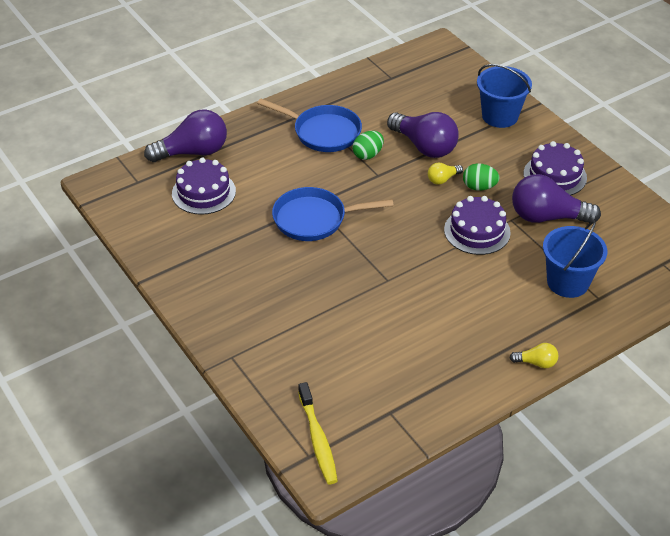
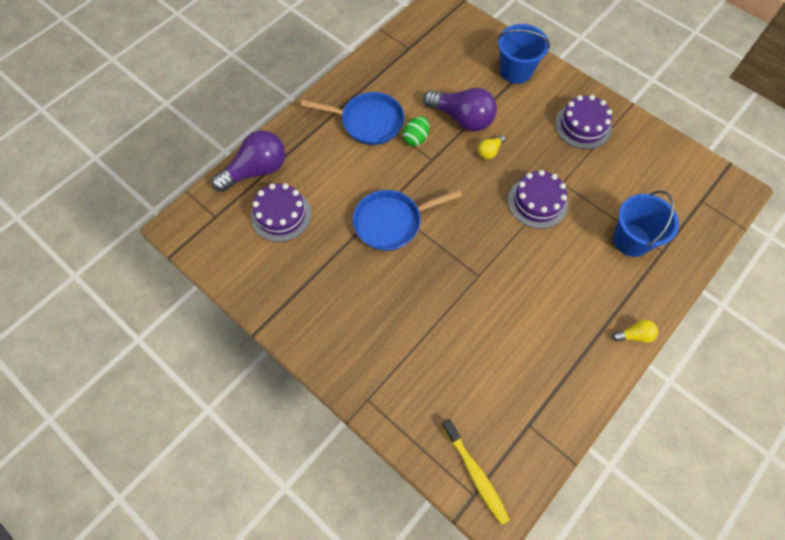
camera: 15 degrees left, 20 degrees up
(479, 187) = (523, 153): green egg -> none
(547, 217) = (591, 173): purple light bulb -> none

